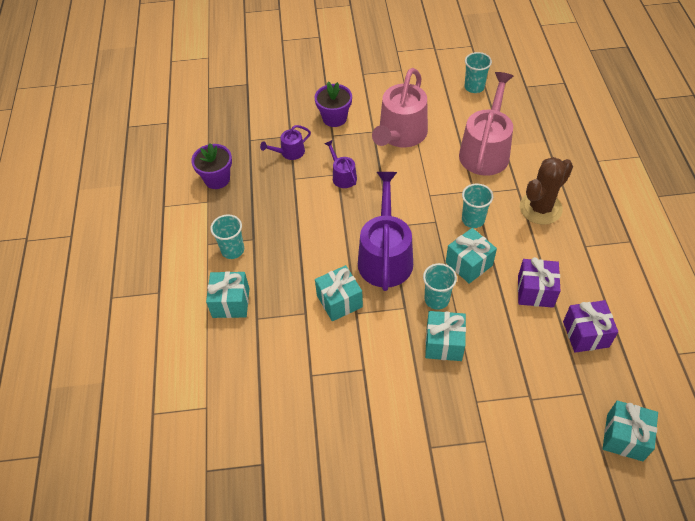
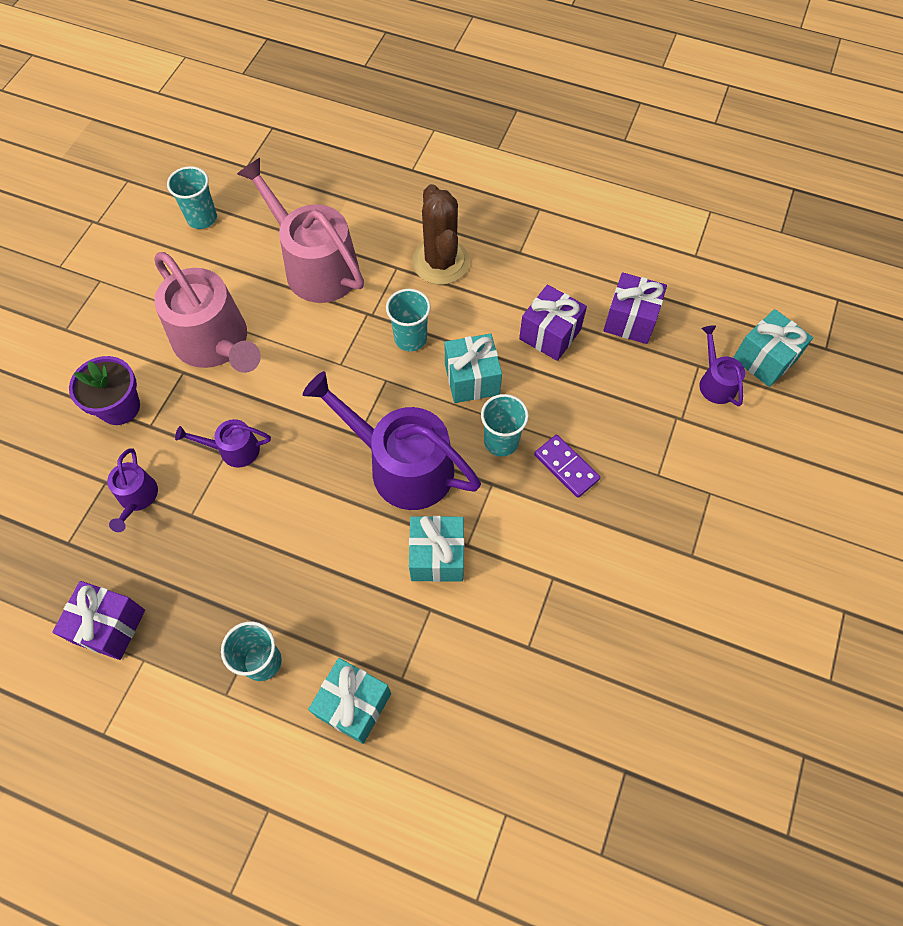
camera: 65 degrees left, 10 degrees up
(217, 179) = (109, 626): purple flower pot -> purple gift
(444, 343) = (566, 467): turquoise gift -> purple domino
(577, 410) = (715, 382): none -> purple watering can

